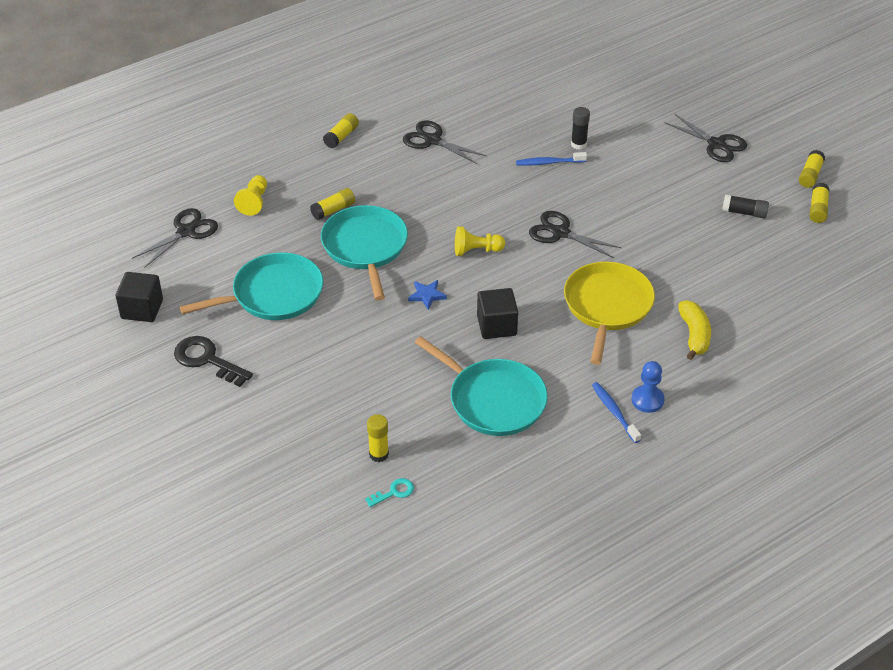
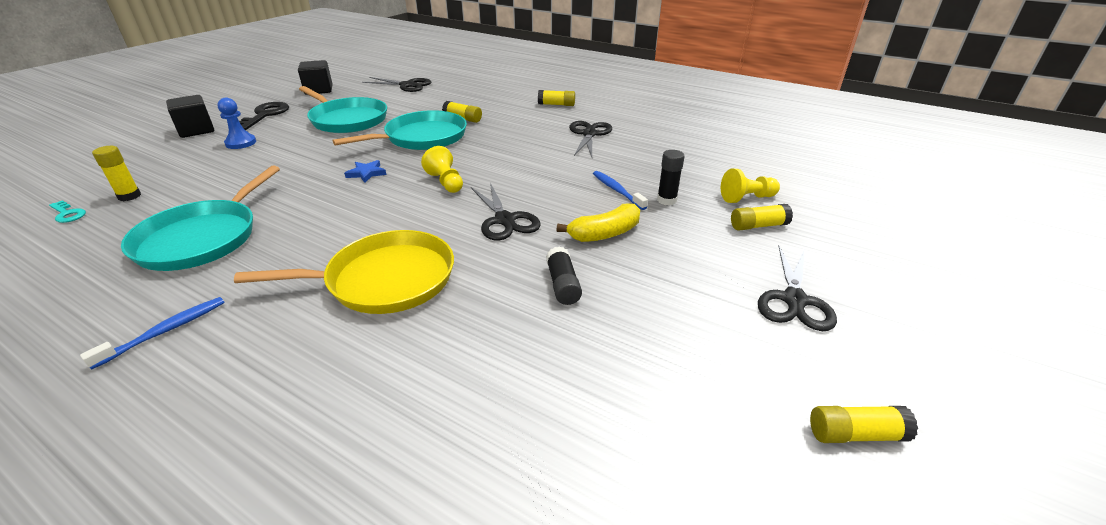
camera: 65 degrees right, 10 degrees down
(254, 202) = (453, 95): yellow pawn -> yellow pawn (746, 198)
(496, 326) = (329, 215): black cube -> black cube (196, 130)
(560, 233) = (505, 220): black scissors -> black scissors turned 150 degrees clockwise
(647, 400) = (187, 358): blue pawn -> blue pawn (241, 143)
(694, 335) = (342, 375): yellow banana -> yellow banana (604, 234)
(744, 212) = (670, 366): black glue stick -> black glue stick (562, 285)
(818, 209) = (772, 472): yellow glue stick -> yellow glue stick (758, 226)

